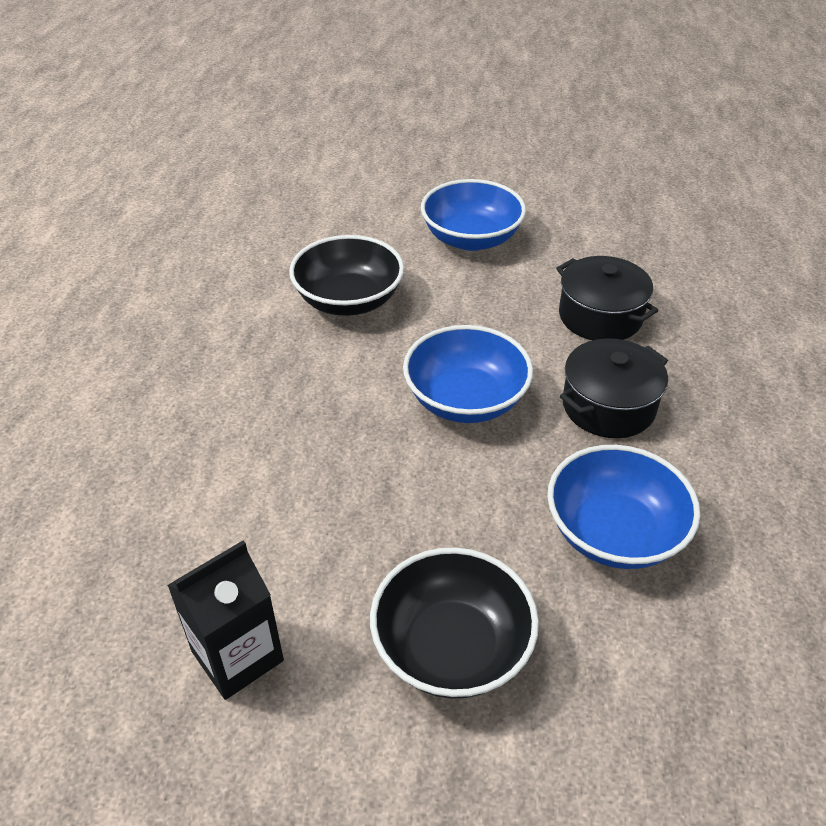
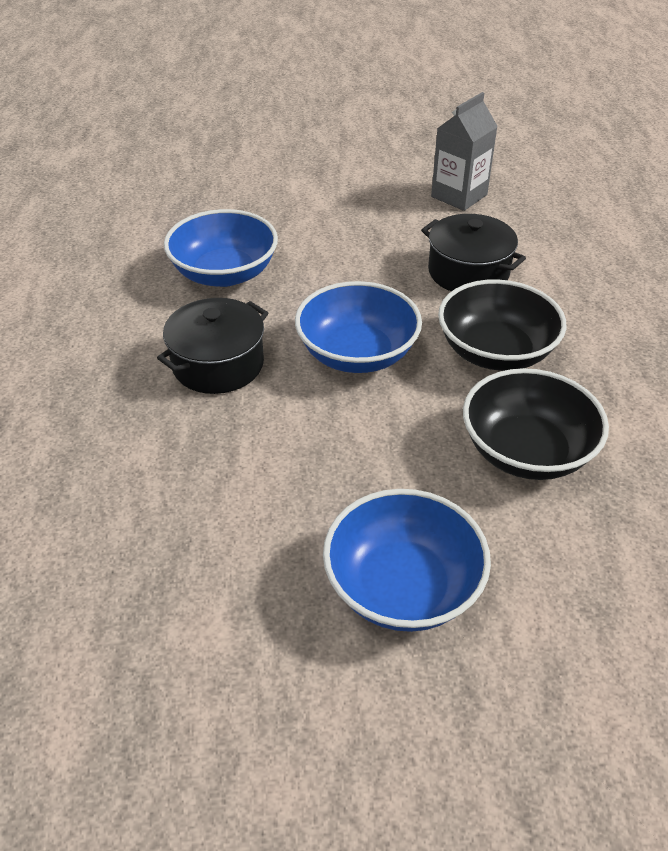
camera: 170 degrees right, 0 degrees up
(237, 656) = (459, 196): black carton -> grey carton
(452, 647) = (332, 211): black bowl -> black bowl (495, 352)
(600, 316) = (215, 468): black pot -> black pot (468, 272)

